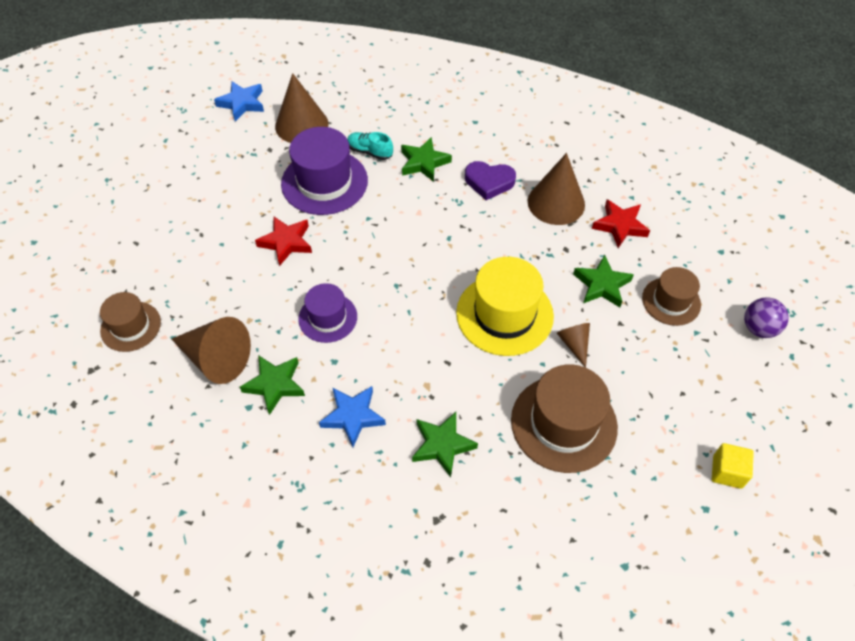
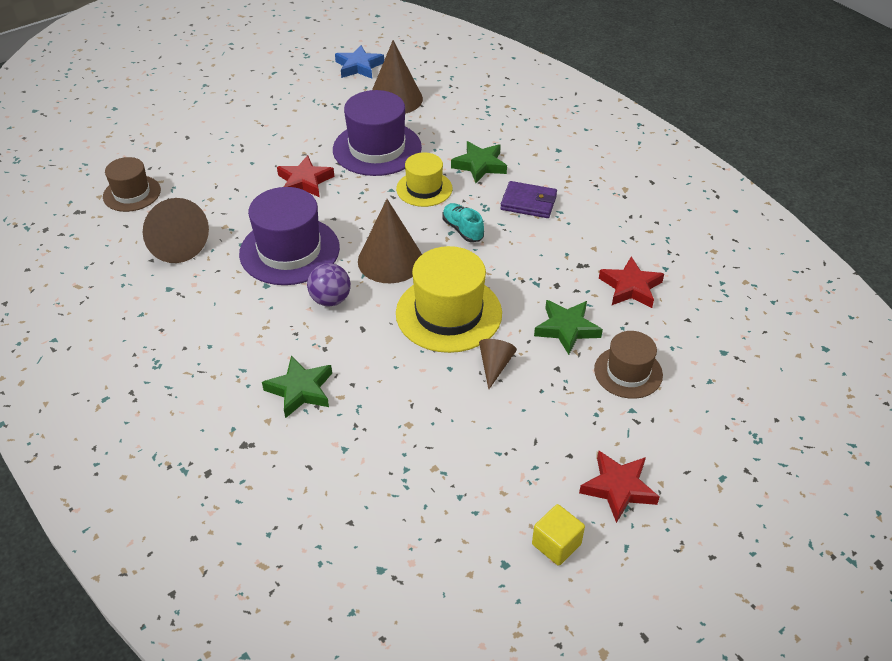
camera: 30 degrees right, 10 degrees down
(275, 385) = (203, 281): green star -> none
(328, 317) = (289, 251): purple hat -> purple hat, size x1.66
(353, 416) = (244, 333): blue star -> none
(370, 152) = (438, 140): turquoise shoe -> turquoise shoe (462, 230)
(395, 205) = (424, 189): none -> yellow hat
(489, 182) = (528, 202): purple heart -> purple wallet
(556, 203) = (580, 243): brown cone -> brown cone (390, 260)
(563, 423) = (426, 425): brown hat -> none
(734, 402) = (618, 488): none -> red star
(759, 328) = (706, 436): purple ball -> purple ball (330, 300)

